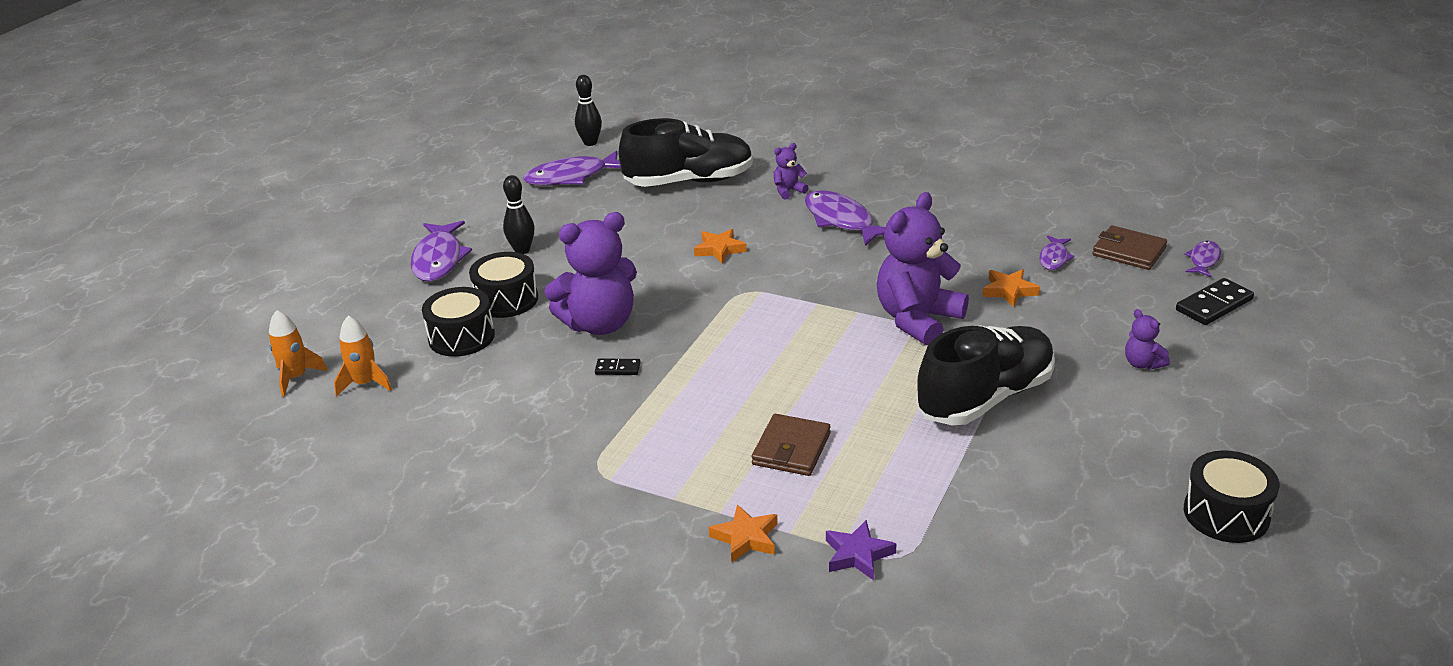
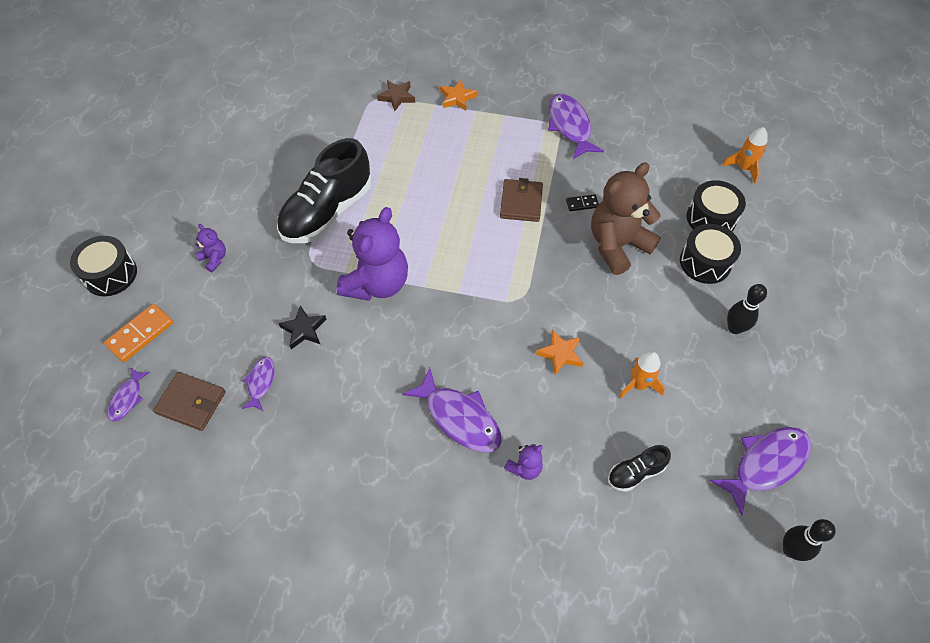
camera: 165 degrees right, 25 degrees up
(296, 377) = (794, 167): orange rocket -> orange rocket (638, 384)
(439, 259) = (797, 305): purple fish -> purple fish (570, 126)
(600, 324) = (617, 245): purple teddy bear -> brown teddy bear
(689, 181) = (635, 473): black shoe -> black shoe, size x0.46
(791, 449) = (446, 155): brown wallet -> brown wallet (521, 202)
(858, 554) = (397, 97): purple star -> brown star
(1009, 291) = (304, 329): orange star -> black star
(1214, 305) = (140, 334): black domino -> orange domino
(1226, 514) = (197, 146): black drum -> black drum (110, 274)

